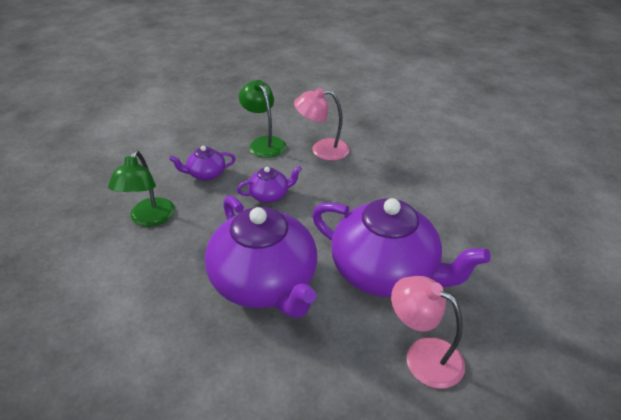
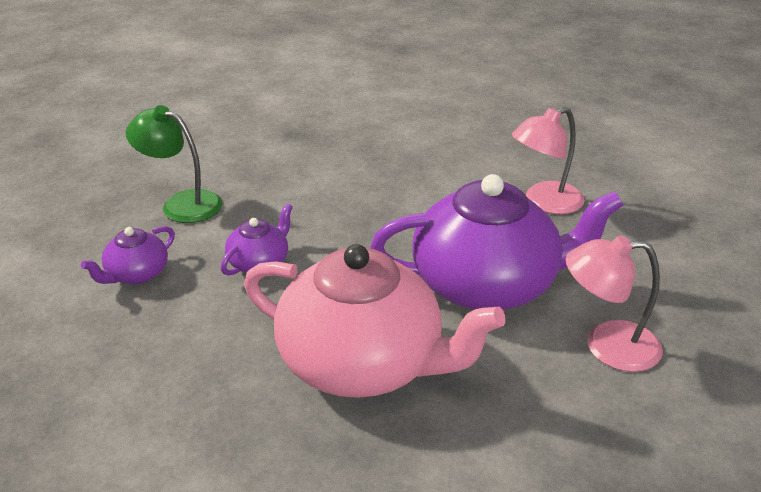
camera: 35 degrees left, 5 degrees down
(149, 219) = (111, 367): green lamp -> none
(265, 283) = (363, 363): purple teapot -> pink teapot
(322, 149) = (271, 183): pink lamp -> pink lamp (544, 202)

